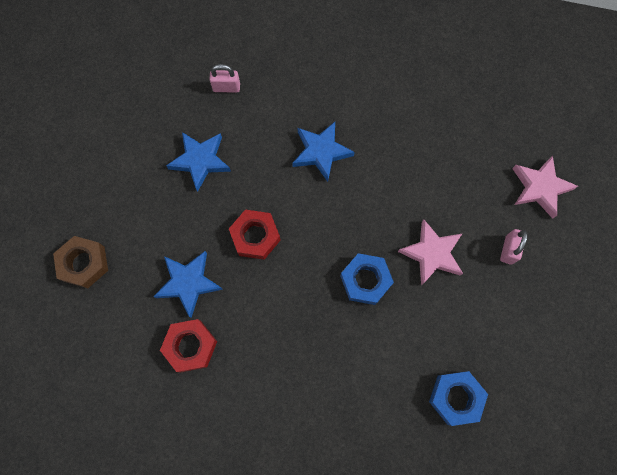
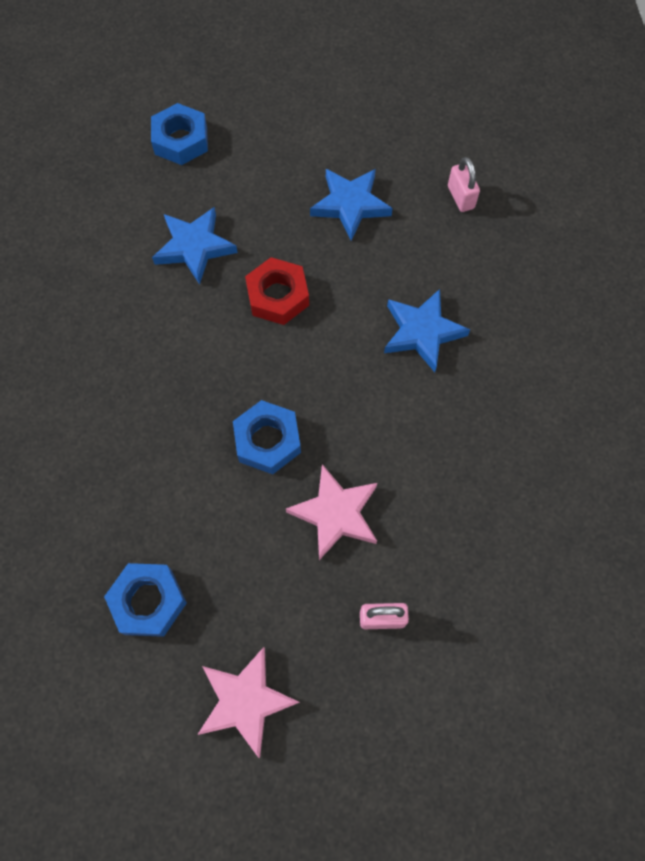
camera: 70 degrees right, 5 degrees down
(84, 263) = (181, 140): brown nut -> blue nut
(190, 346) = (121, 276): red nut -> none
(540, 188) = (498, 641): pink star -> pink star (245, 701)

